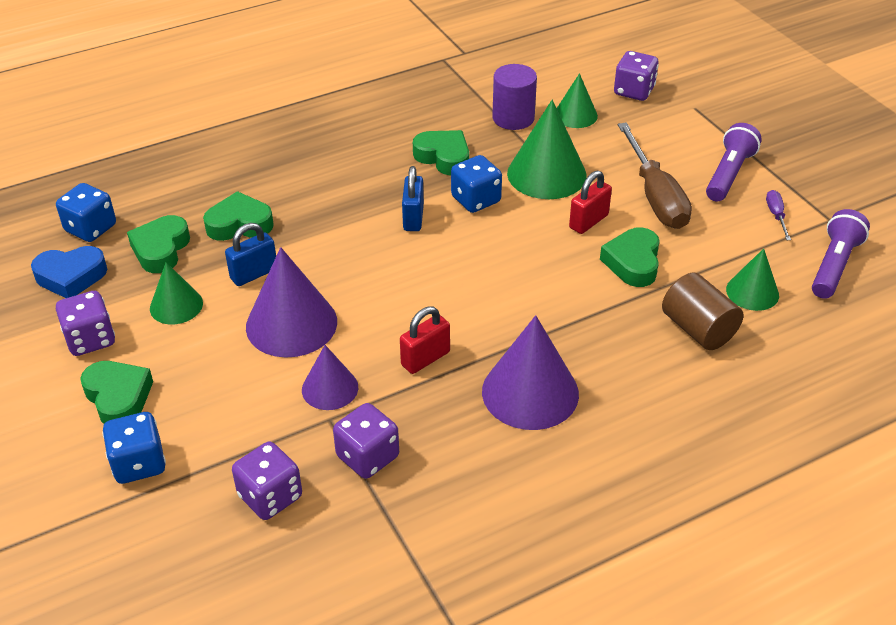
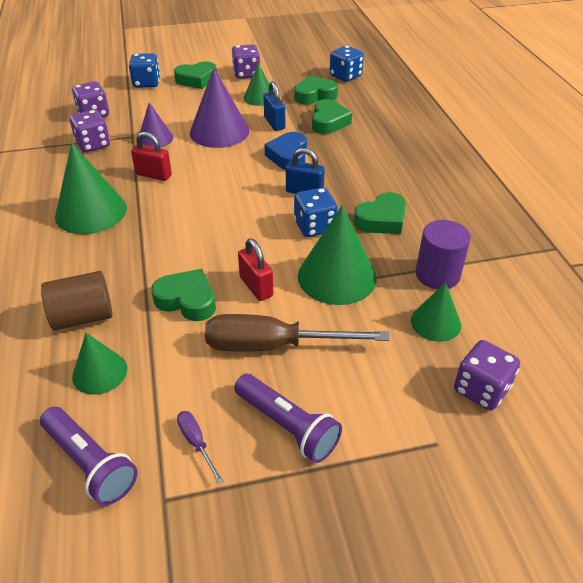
camera: 105 degrees right, 0 degrees up
(71, 277) = (303, 70): blue heart -> blue heart (288, 156)
(161, 249) = (314, 95): green heart -> green heart turned 45 degrees counterclockwise
(425, 358) = (154, 175): red padlock -> red padlock turned 45 degrees counterclockwise
(530, 392) = (91, 212): purple cone -> green cone
(776, 215) = (196, 443): purple screwdriver -> purple screwdriver turned 135 degrees counterclockwise

